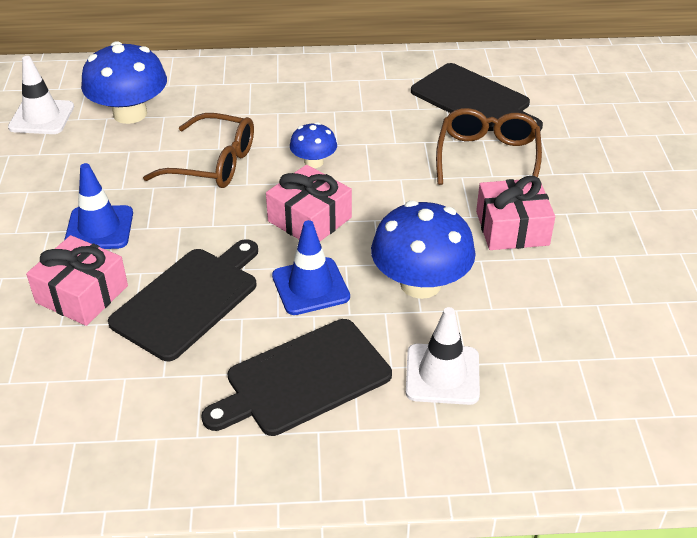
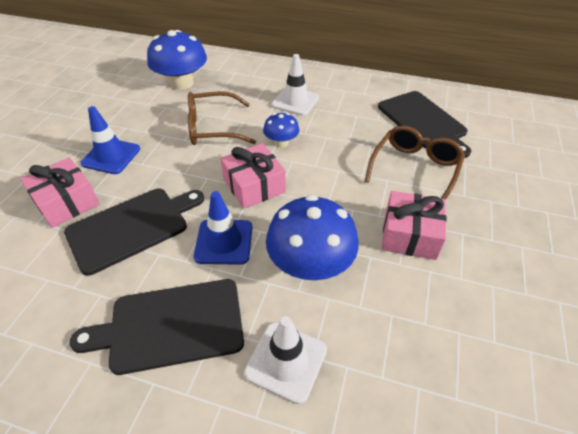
camera: 20 degrees right, 5 degrees up
(41, 117) = (129, 74): white traffic cone -> white traffic cone (295, 101)
(213, 163) = (213, 128): brown glasses -> brown glasses turned 135 degrees clockwise

